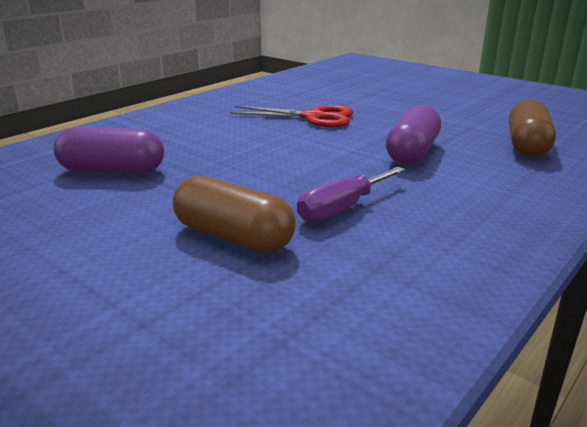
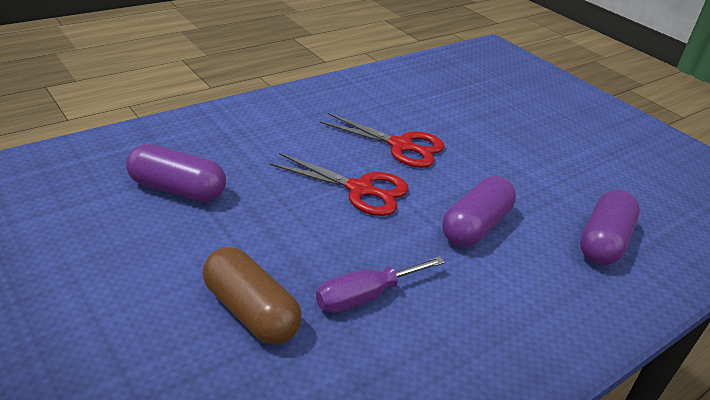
camera: 10 degrees right, 10 degrees up
(293, 146) = (360, 189): none -> red scissors
(527, 145) = (603, 242): brown capsule -> purple capsule

